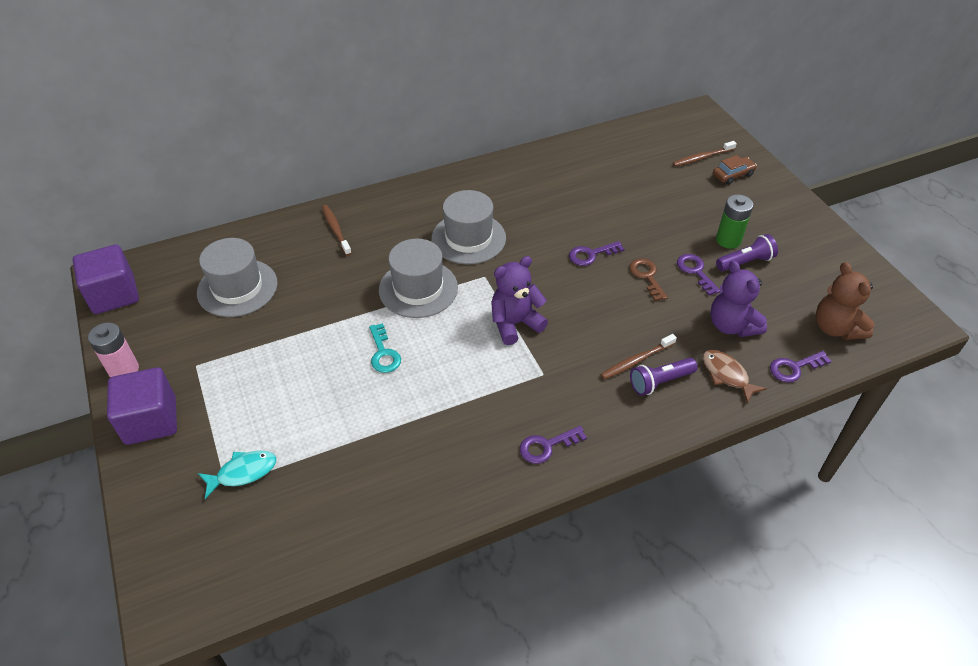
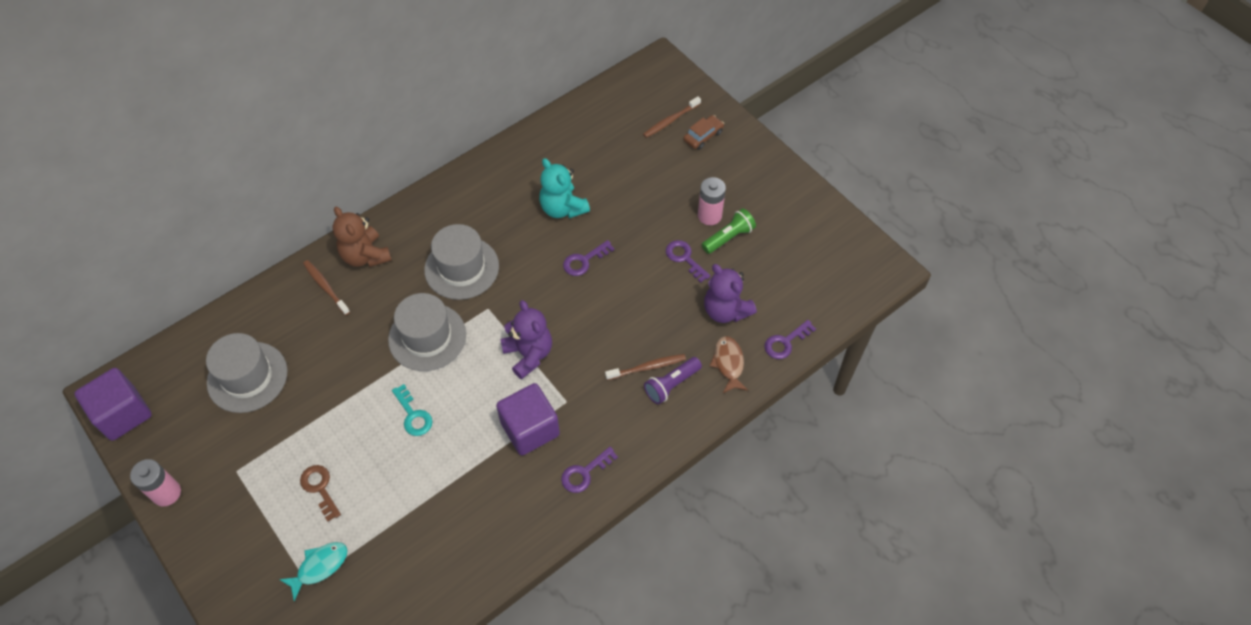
camera: 15 degrees left, 10 degrees up
(151, 421) = (214, 538): purple cube -> purple cube (530, 429)
(515, 323) = (529, 354): purple teddy bear -> purple teddy bear turned 105 degrees clockwise
(580, 208) = (563, 208): none -> turquoise teddy bear
(636, 360) = (647, 367): brown toothbrush -> brown toothbrush turned 150 degrees counterclockwise
(647, 277) = (641, 274): brown key -> brown key (320, 488)
(727, 375) = (728, 363): brown fish -> brown fish turned 45 degrees clockwise
(728, 240) = (709, 215): green battery -> pink battery
(745, 262) = (728, 237): purple flashlight -> green flashlight
(836, 328) = (817, 292): brown teddy bear -> brown teddy bear (365, 256)

